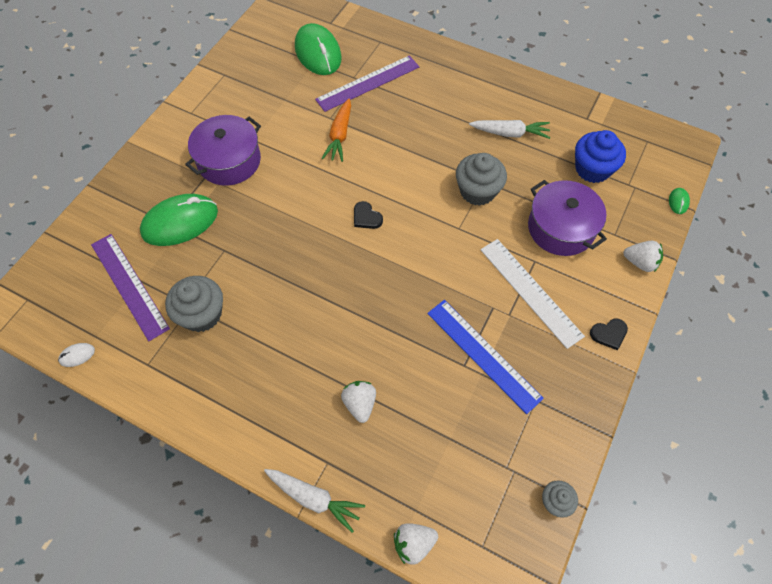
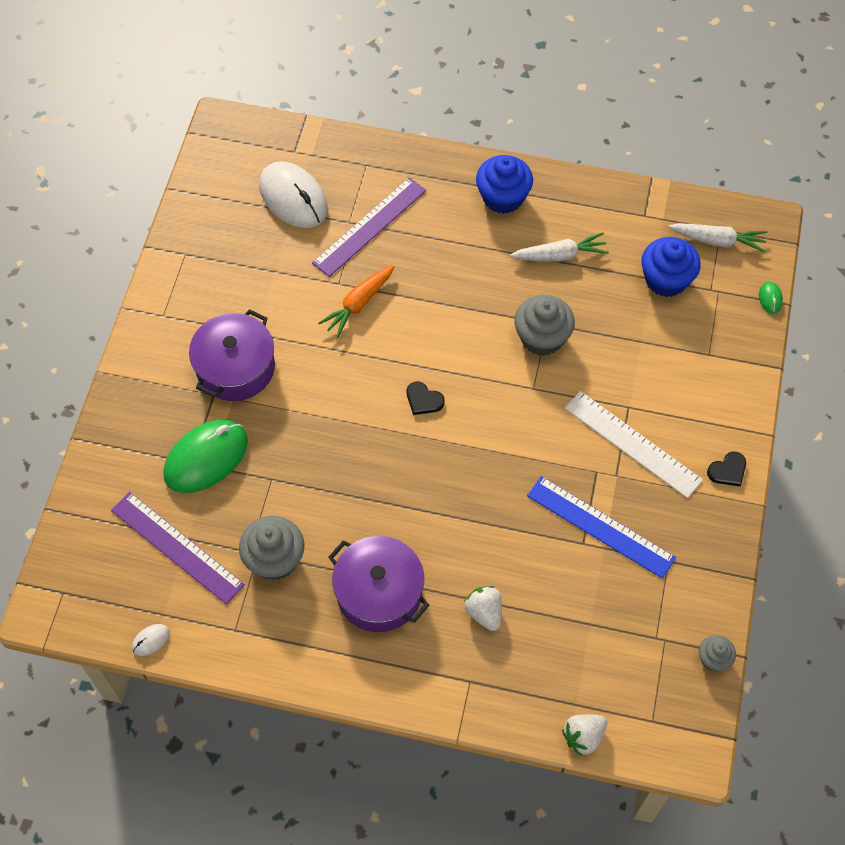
camera: 15 degrees left, 0 degrees up
(314, 498) = (468, 720): white carrot -> white carrot (718, 241)
(318, 53) = (293, 198): green mouse -> white mouse
(340, 136) = (358, 304): orange carrot -> orange carrot turned 45 degrees clockwise
(477, 83) = (503, 197): none -> blue cupcake
(561, 228) = (647, 361): purple pot -> purple pot (379, 592)
(640, 262) = (743, 381): white strawberry -> none

